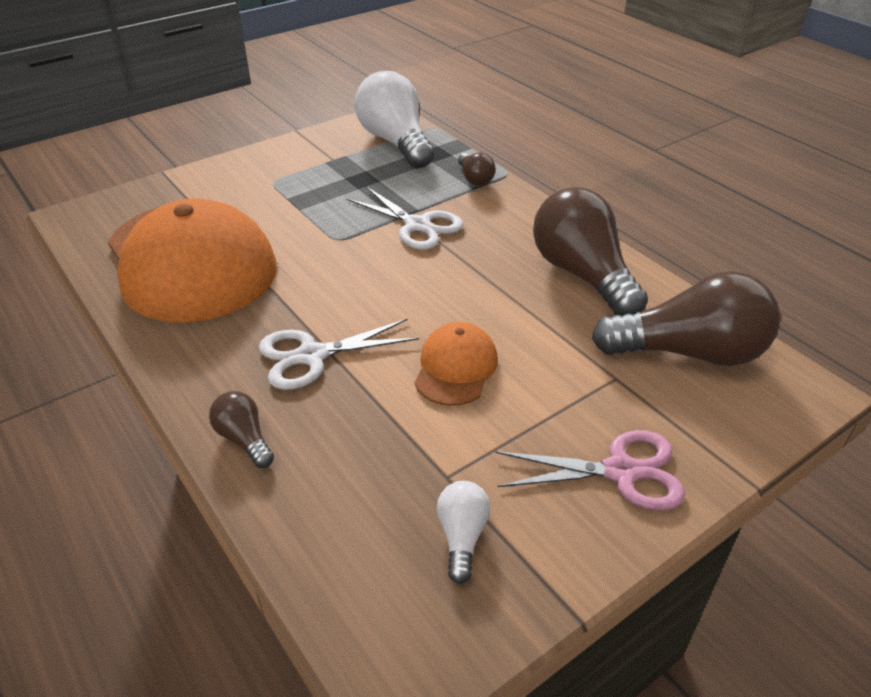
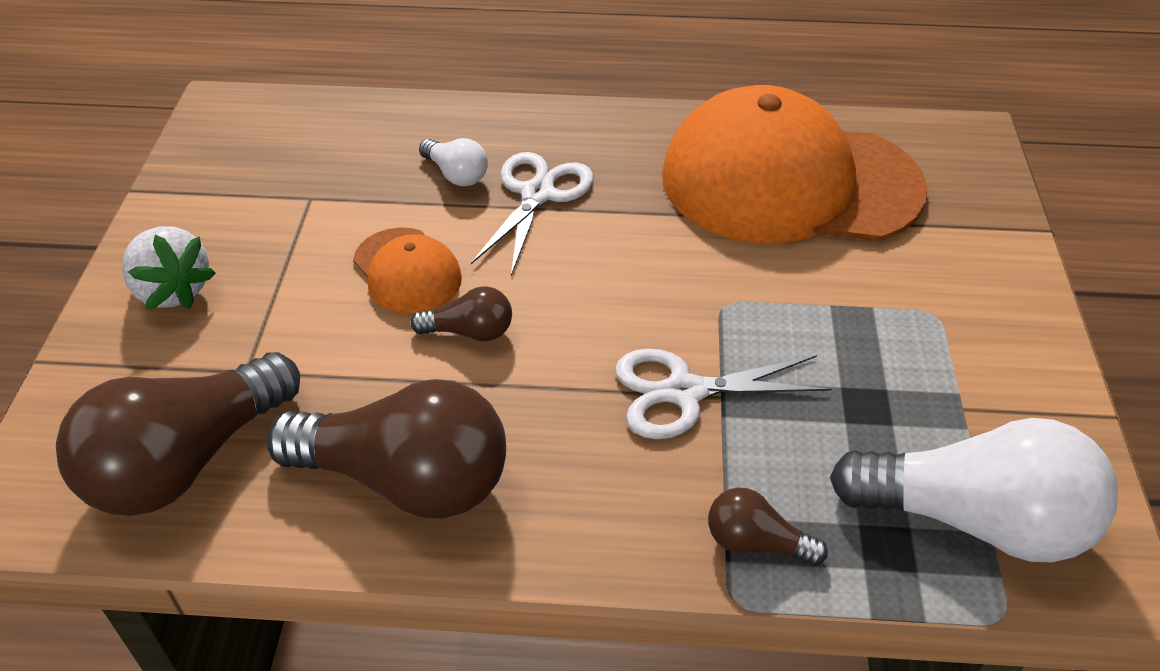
camera: 130 degrees right, 5 degrees up
(244, 439) = (484, 123): brown light bulb -> brown light bulb (470, 332)
(462, 537) = (257, 176): white light bulb -> white light bulb (456, 174)
(620, 471) = (172, 290): pink scissors -> white strawberry

